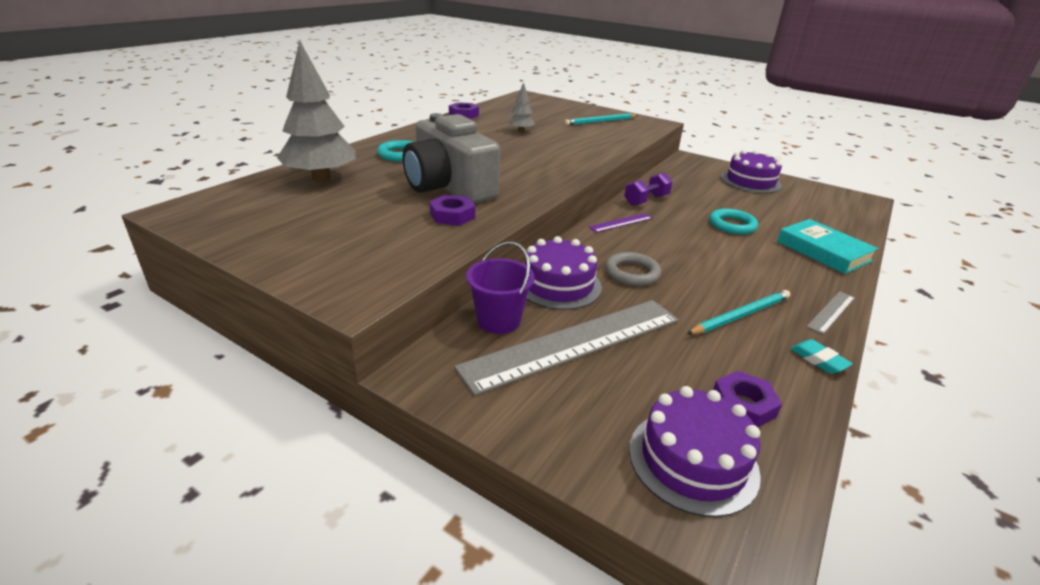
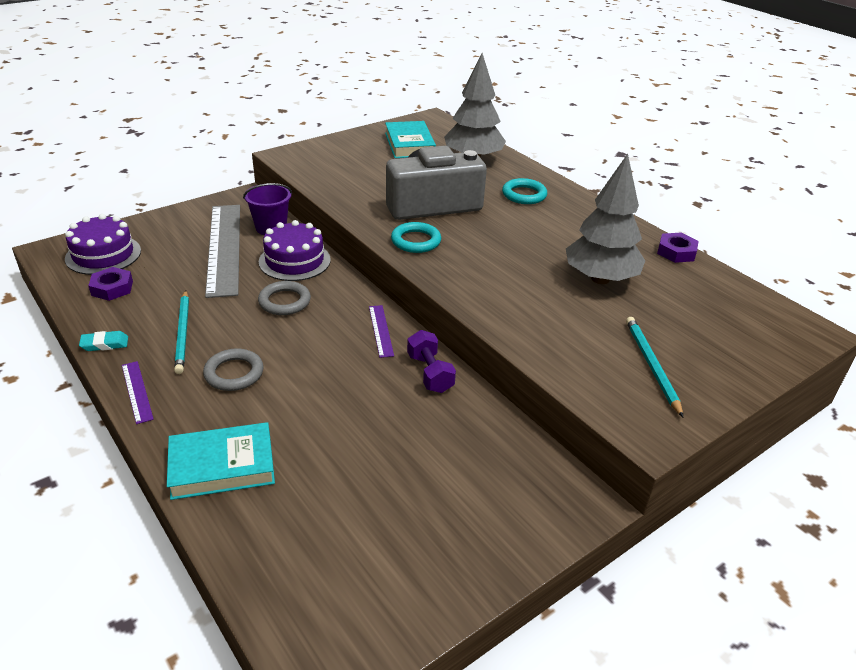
camera: 110 degrees right, 5 degrees up
(283, 214) = (409, 144): none -> turquoise book
(452, 215) = (373, 197): purple nut -> none
(521, 131) = (600, 279): grey tree -> grey tree, size x2.09
(732, 225) = (329, 418): turquoise ring -> turquoise ring (416, 241)
(747, 271) = (234, 373): none -> grey ring
(750, 181) = (458, 531): purple cake -> none
(831, 312) = (137, 391): grey ruler -> purple ruler

